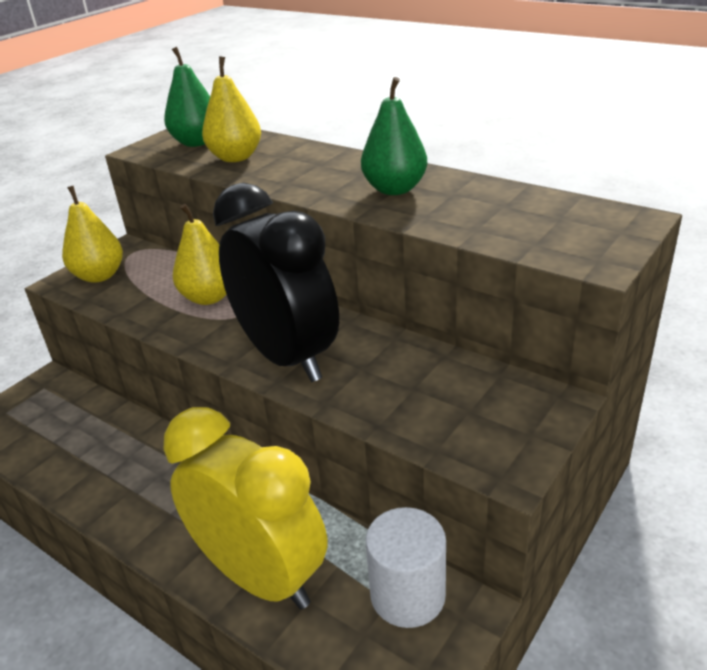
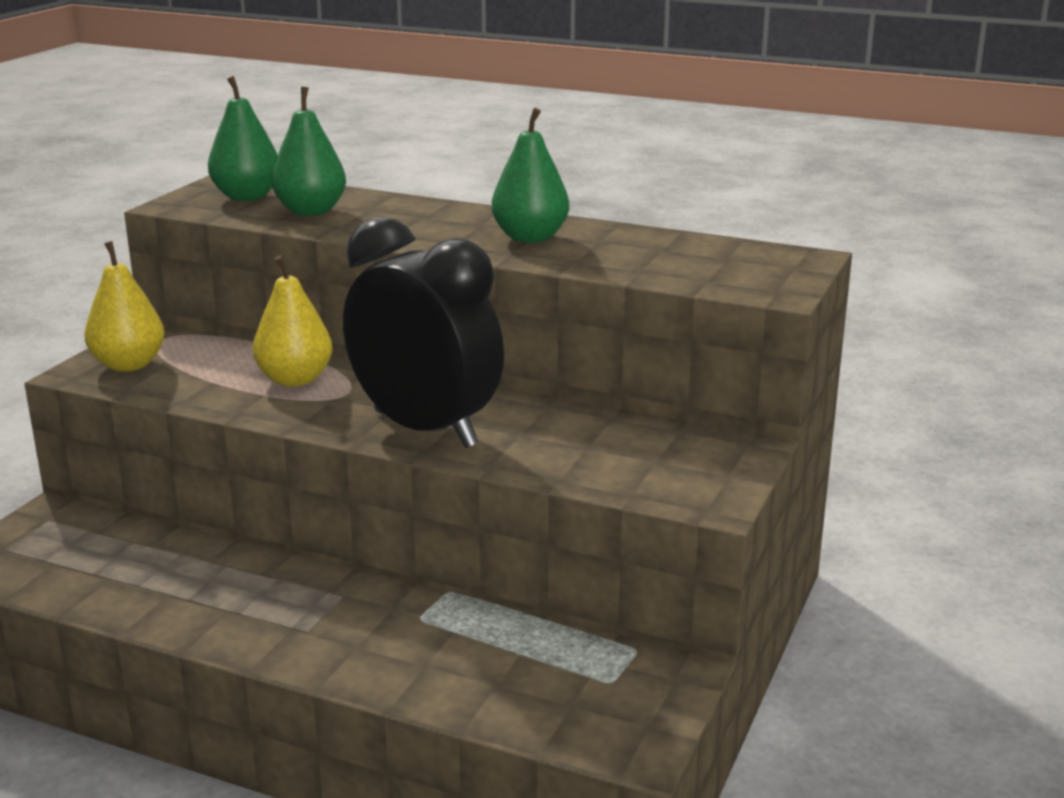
camera: 15 degrees left, 10 degrees down
(236, 157) = (311, 211): yellow pear -> green pear
(261, 576) = (432, 670): yellow clock -> none
(407, 595) = (610, 668): white cylinder -> none

